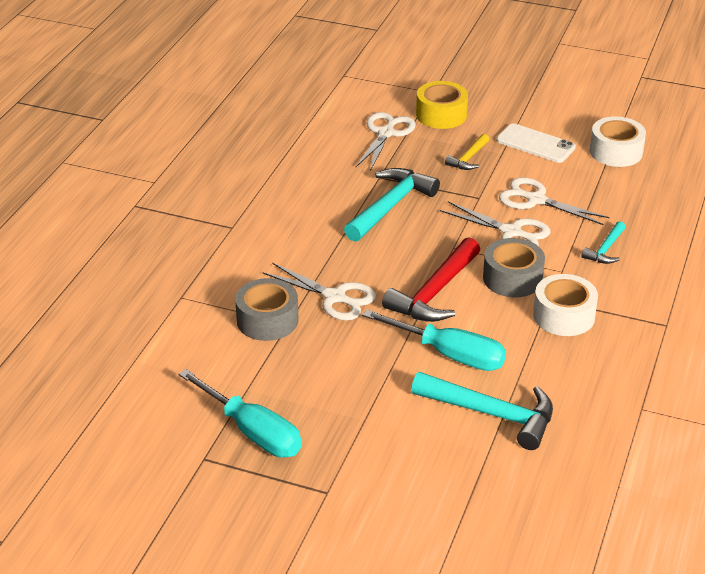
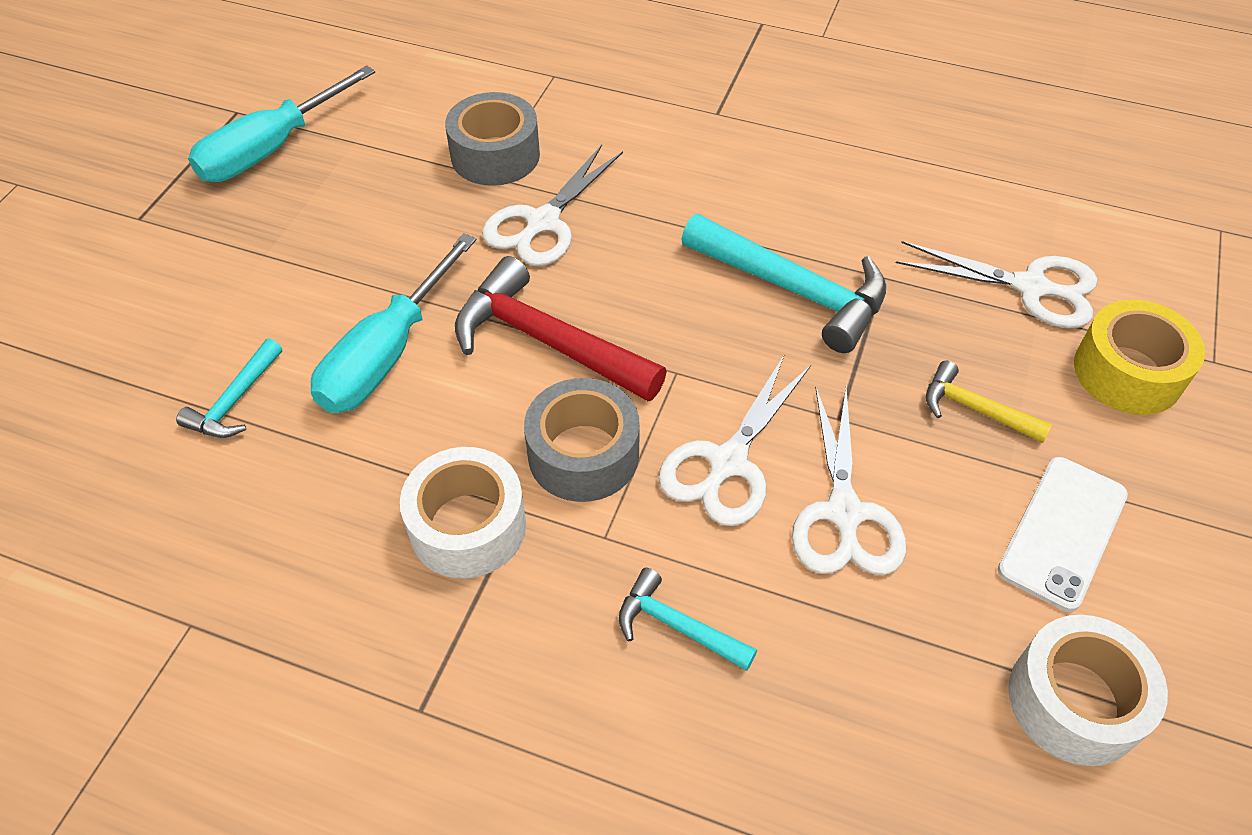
camera: 90 degrees right, 15 degrees up
(492, 414) = (235, 401): turquoise hammer -> turquoise hammer, size x0.53
(535, 200) = (844, 513): white scissors -> white scissors turned 150 degrees clockwise

